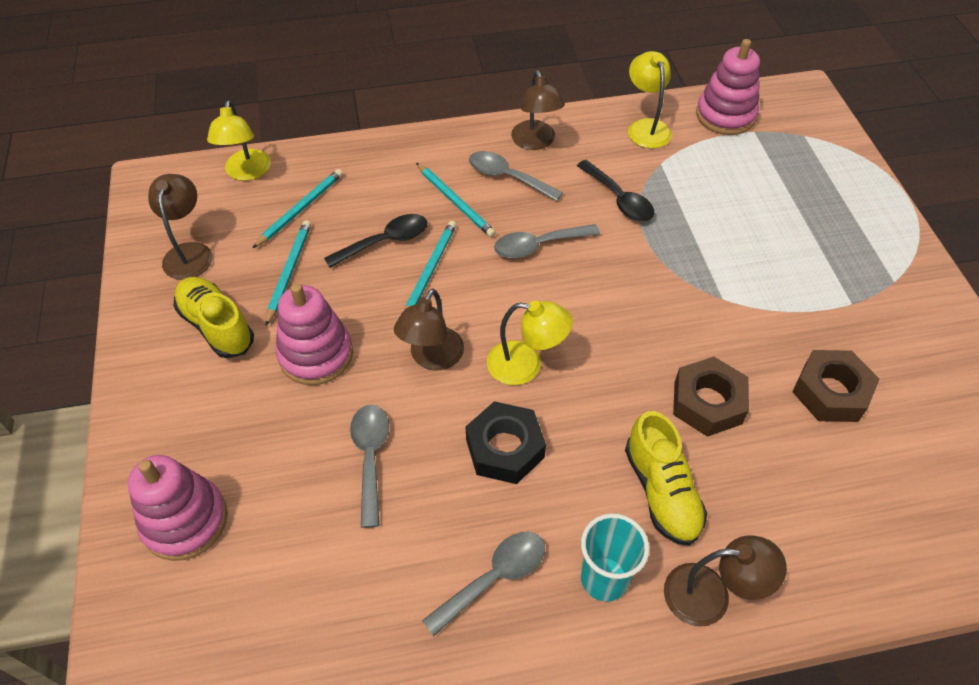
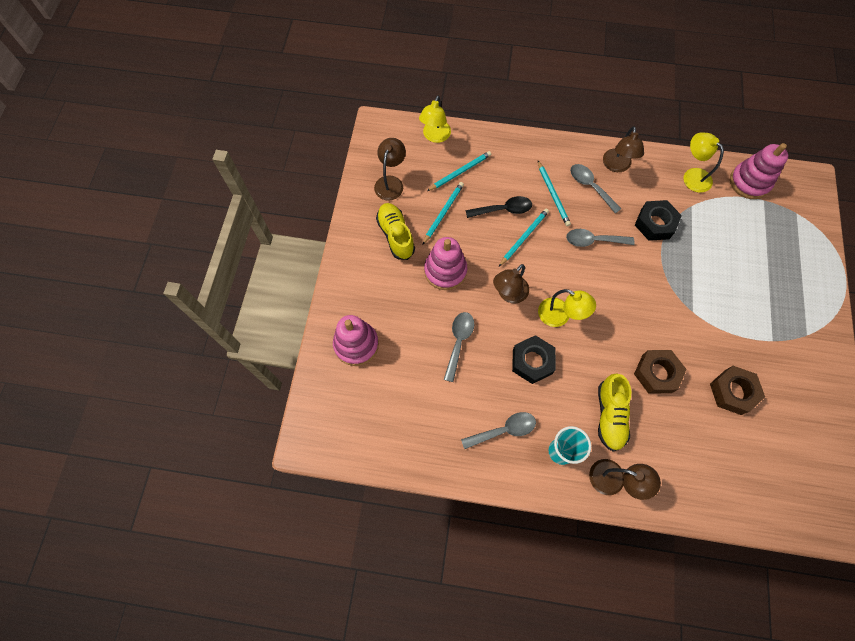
camera: 20 degrees right, 15 degrees up
(619, 199) = (655, 223): black spoon -> black nut
(646, 127) = (692, 176): yellow lamp -> yellow lamp turned 45 degrees counterclockwise

